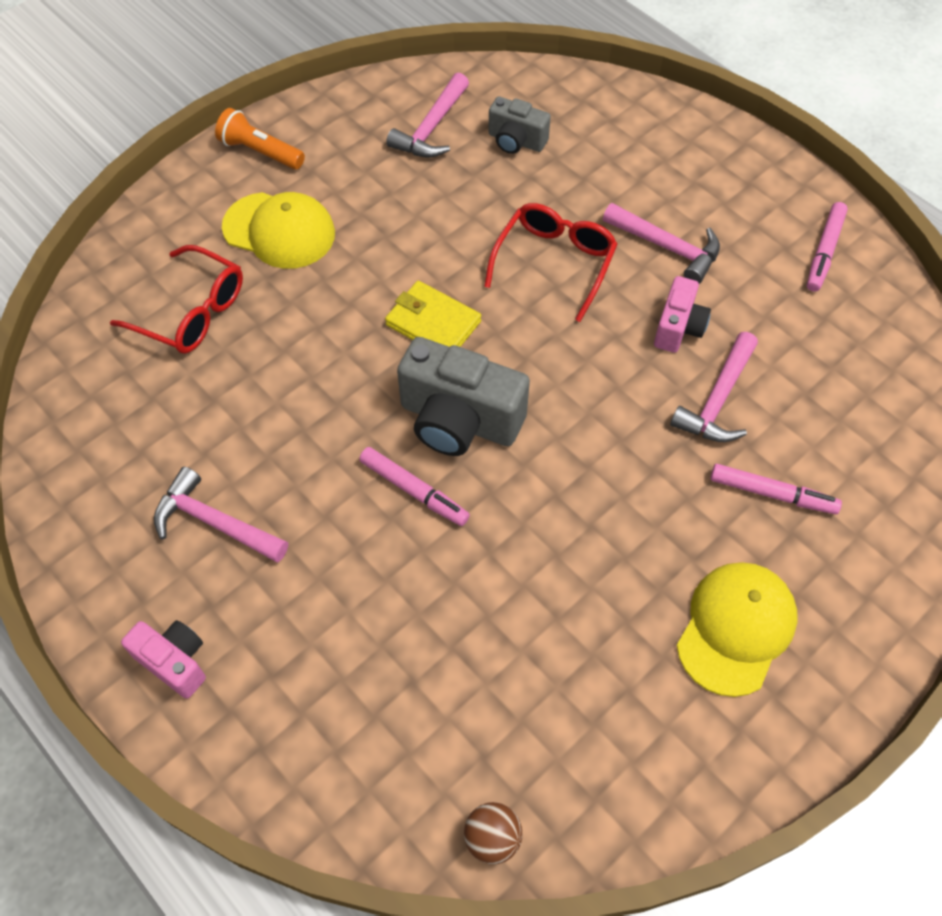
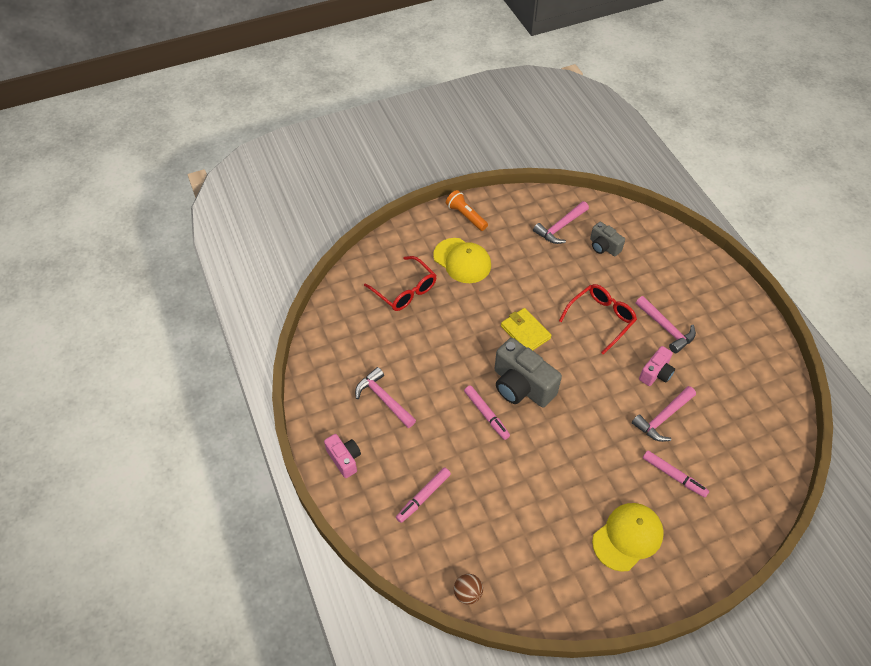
camera: 20 degrees right, 5 degrees down
(824, 252) = (755, 356): pink marker -> pink marker (423, 497)

